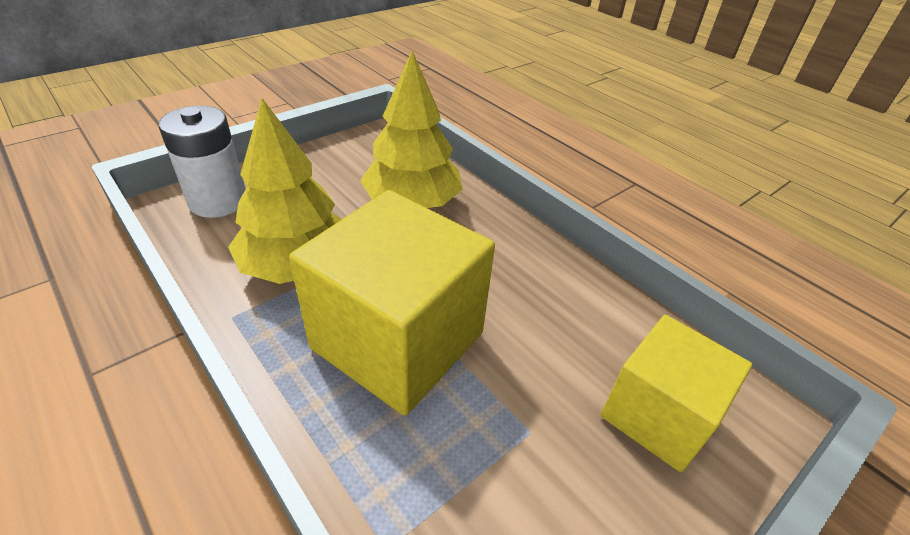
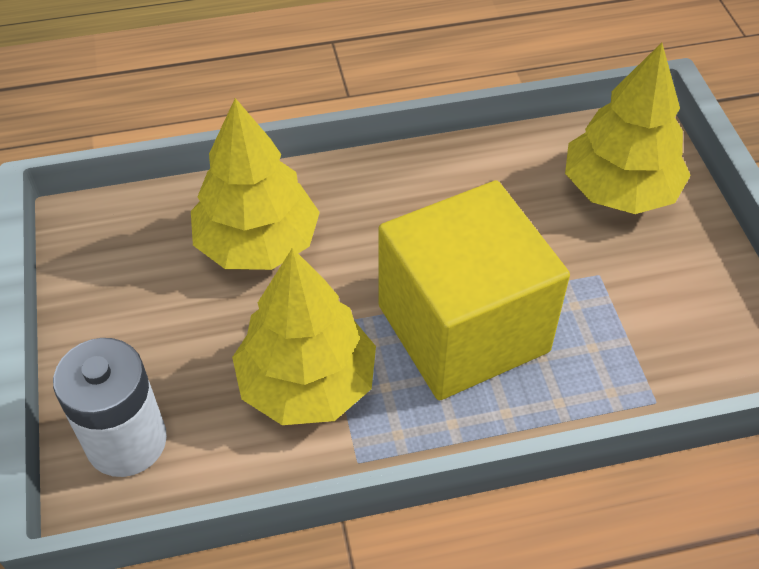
camera: 60 degrees left, 10 degrees up
(658, 415) = (619, 189): yellow cube -> yellow tree

